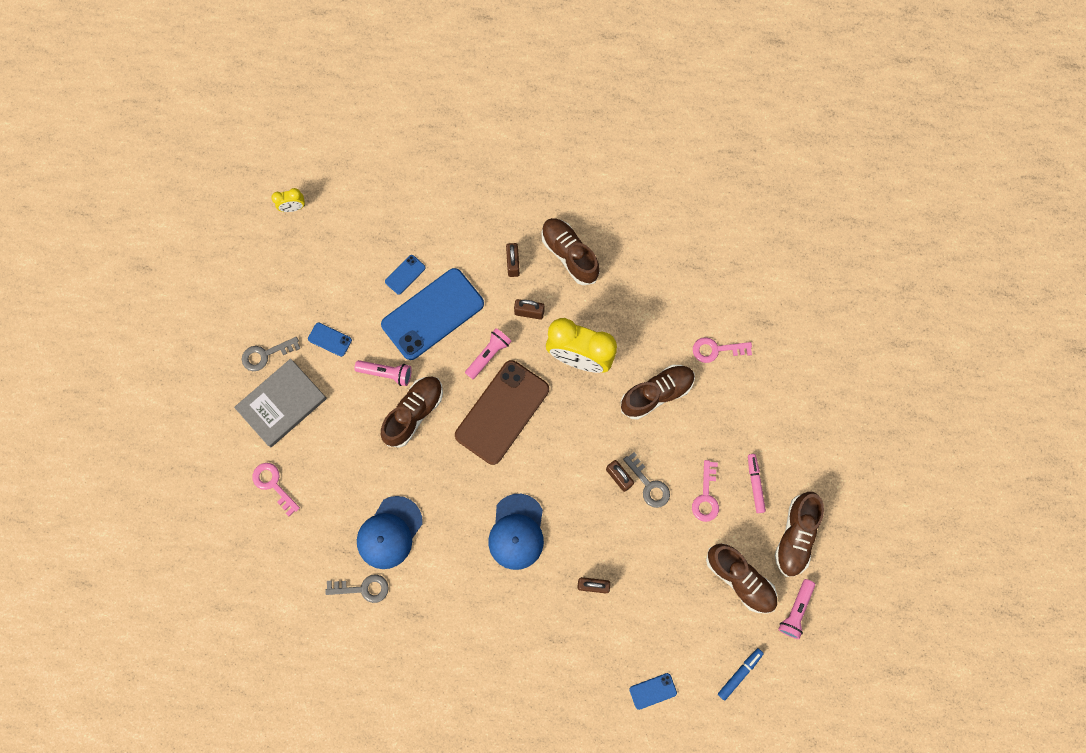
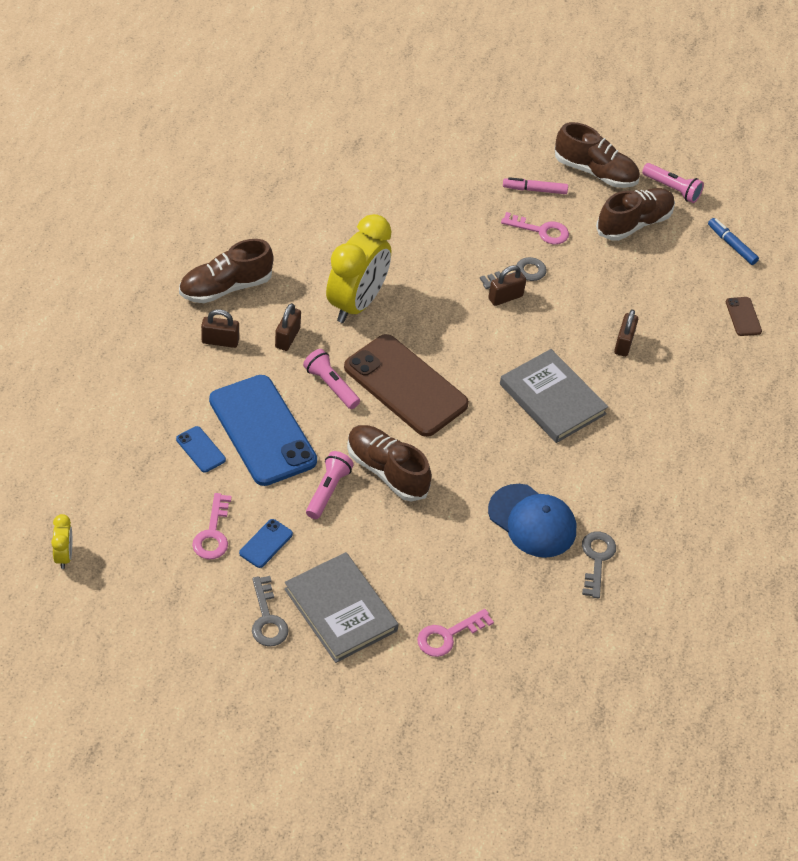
camera: 85 degrees left, 25 degrees down
(516, 532) = (552, 399): blue cap -> grey book
(653, 691) = (743, 317): blue phone -> brown phone
(656, 393) = (416, 246): brown shoe -> none
(716, 350) = (378, 187): pink key -> pink key (213, 533)

